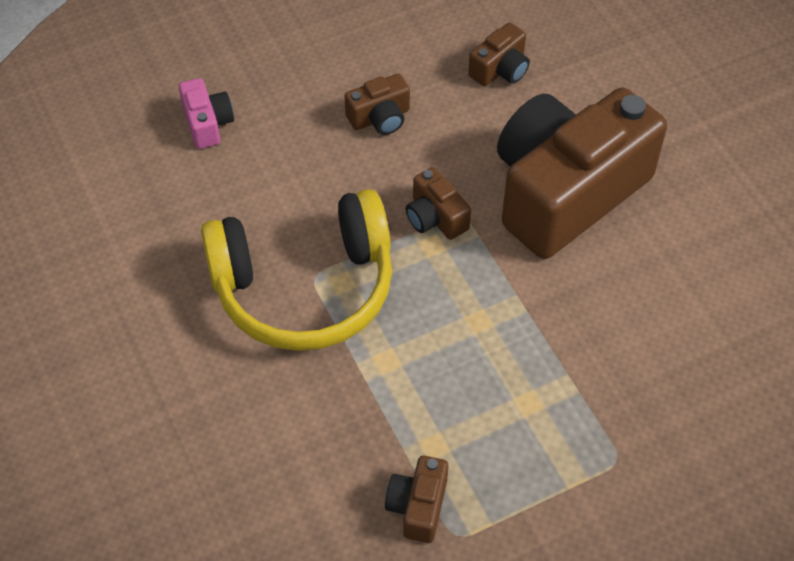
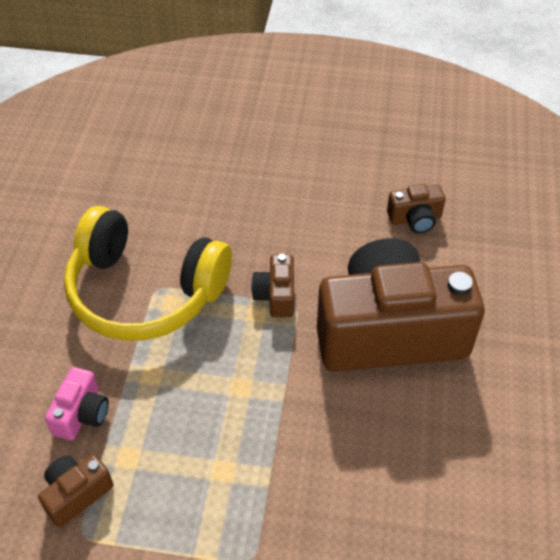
camera: 35 degrees right, 5 degrees down
(207, 123) = (182, 154): pink camera -> pink camera (81, 414)
(380, 118) = (298, 207): brown camera -> none

